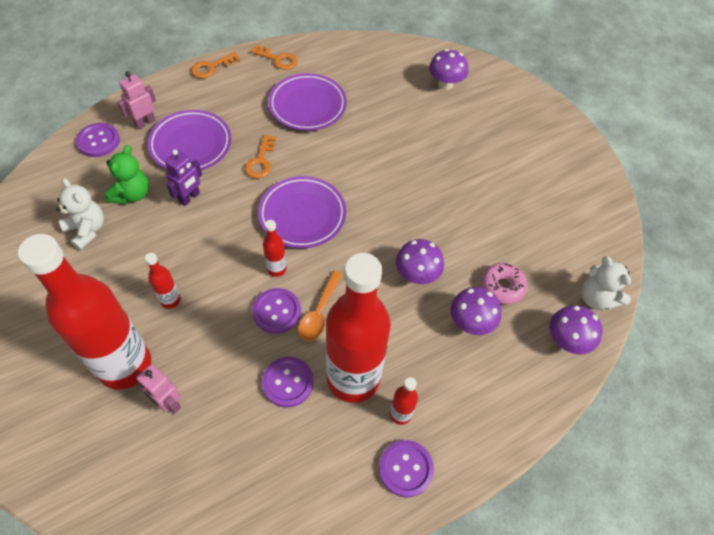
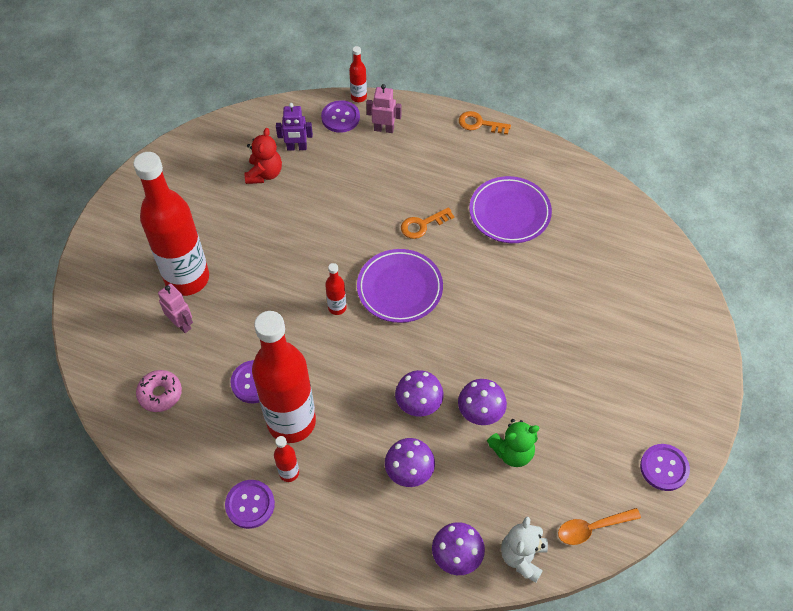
camera: 55 degrees right, 0 degrees up
(87, 230) = (264, 174): white teddy bear -> red teddy bear
(132, 194) = (316, 174): green teddy bear -> green teddy bear (512, 452)
(168, 403) = (182, 324): pink robot -> pink robot turned 135 degrees clockwise
(170, 300) = (255, 265): red bottle -> red bottle (358, 97)
(189, 197) = (346, 208): purple robot -> purple robot (296, 148)
(191, 144) = (393, 171): purple plate -> none
(277, 311) = (302, 334): purple button -> purple button (664, 468)
(278, 59) = (536, 157): orange key -> none
(319, 312) = (325, 362): orange spoon -> orange spoon (592, 528)
(445, 84) = (645, 292): purple mushroom -> purple mushroom (480, 412)
(502, 287) = (465, 474): pink donut -> pink donut (160, 394)

